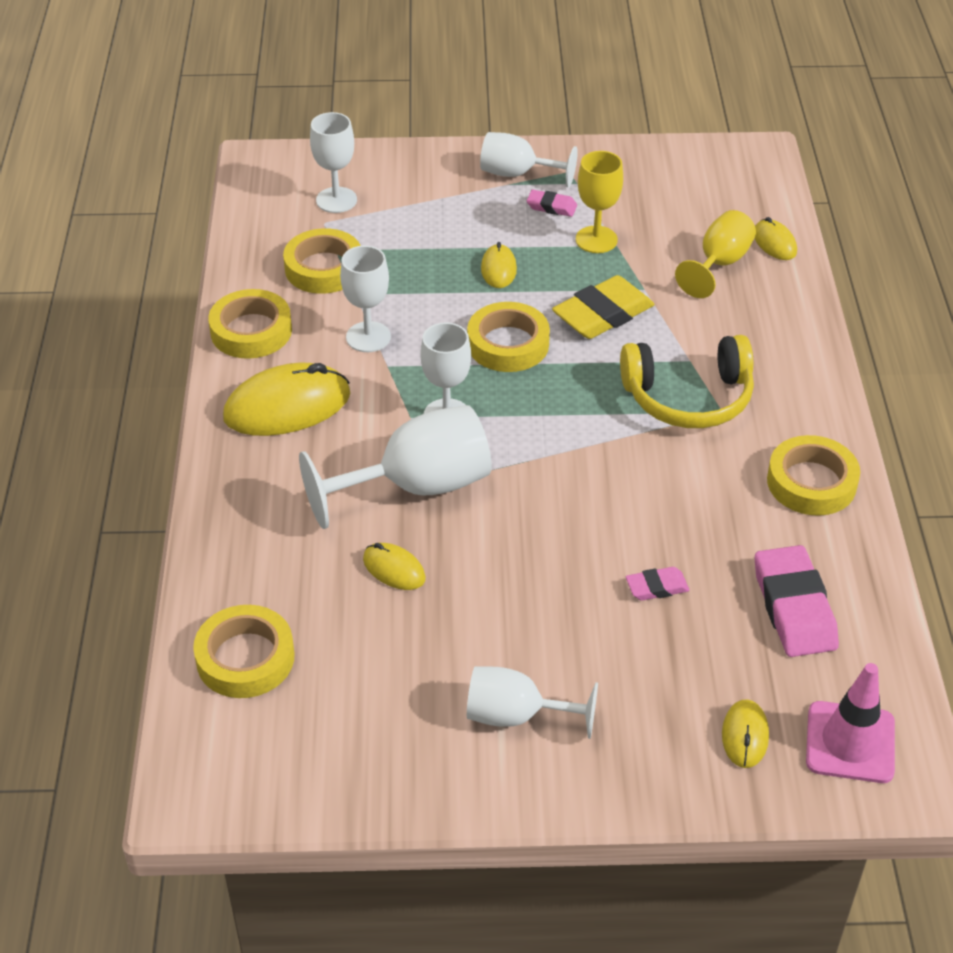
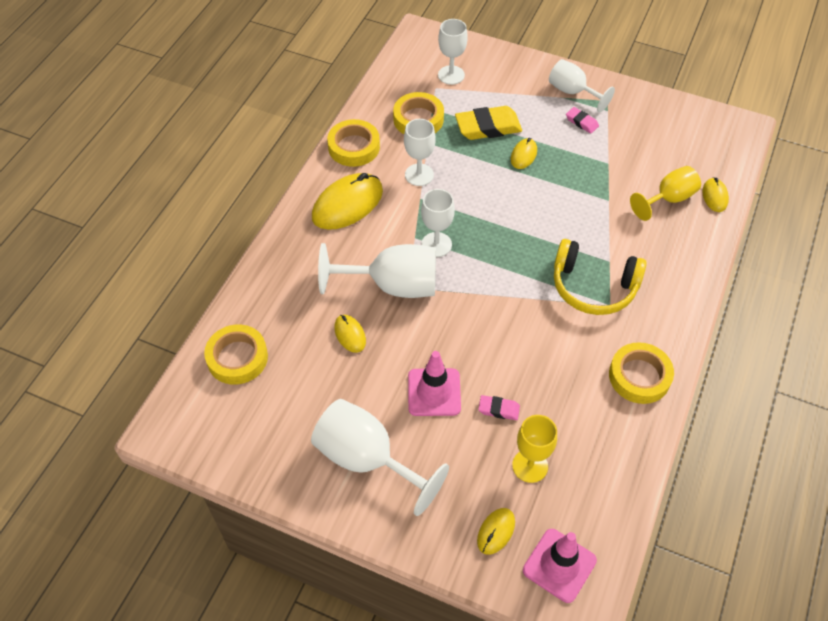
camera: 25 degrees right, 10 degrees up
(287, 406) = (347, 204): yellow mouse -> yellow mouse turned 45 degrees counterclockwise
(508, 344) = (500, 209): yellow tape -> none
(516, 716) = (367, 459): white goblet -> white goblet, size x1.59
(557, 598) = (434, 392): none -> pink traffic cone
(596, 240) = (597, 155): yellow goblet -> yellow goblet (530, 466)
(603, 314) = (571, 209): yellow eraser -> yellow eraser (488, 127)
(794, 607) = (577, 458): pink eraser -> none

